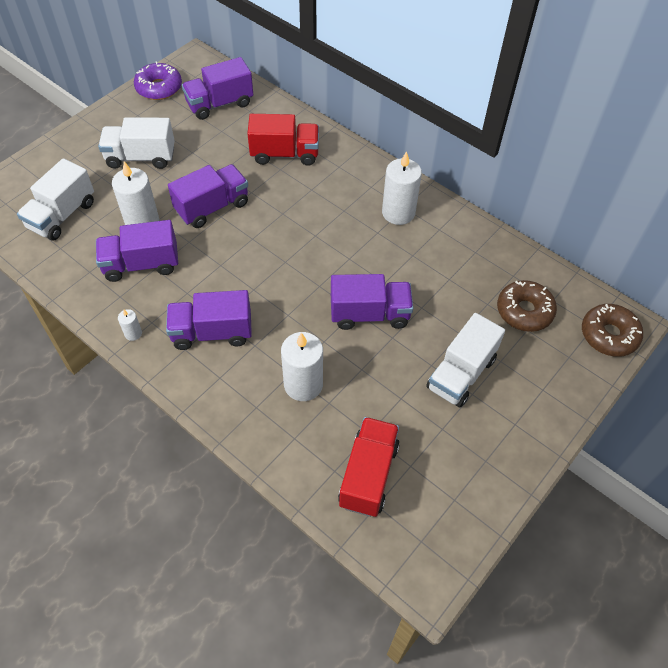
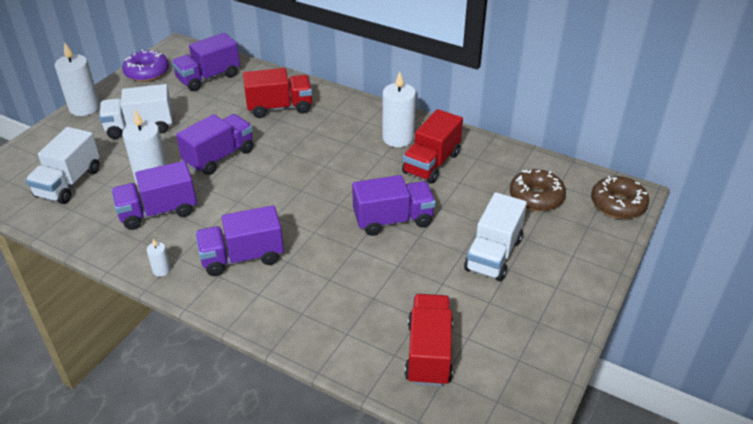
camera: 10 degrees left, 15 degrees down
(303, 384) = (344, 287): white candle -> white candle (84, 108)
(425, 250) = (431, 163): none -> red truck

